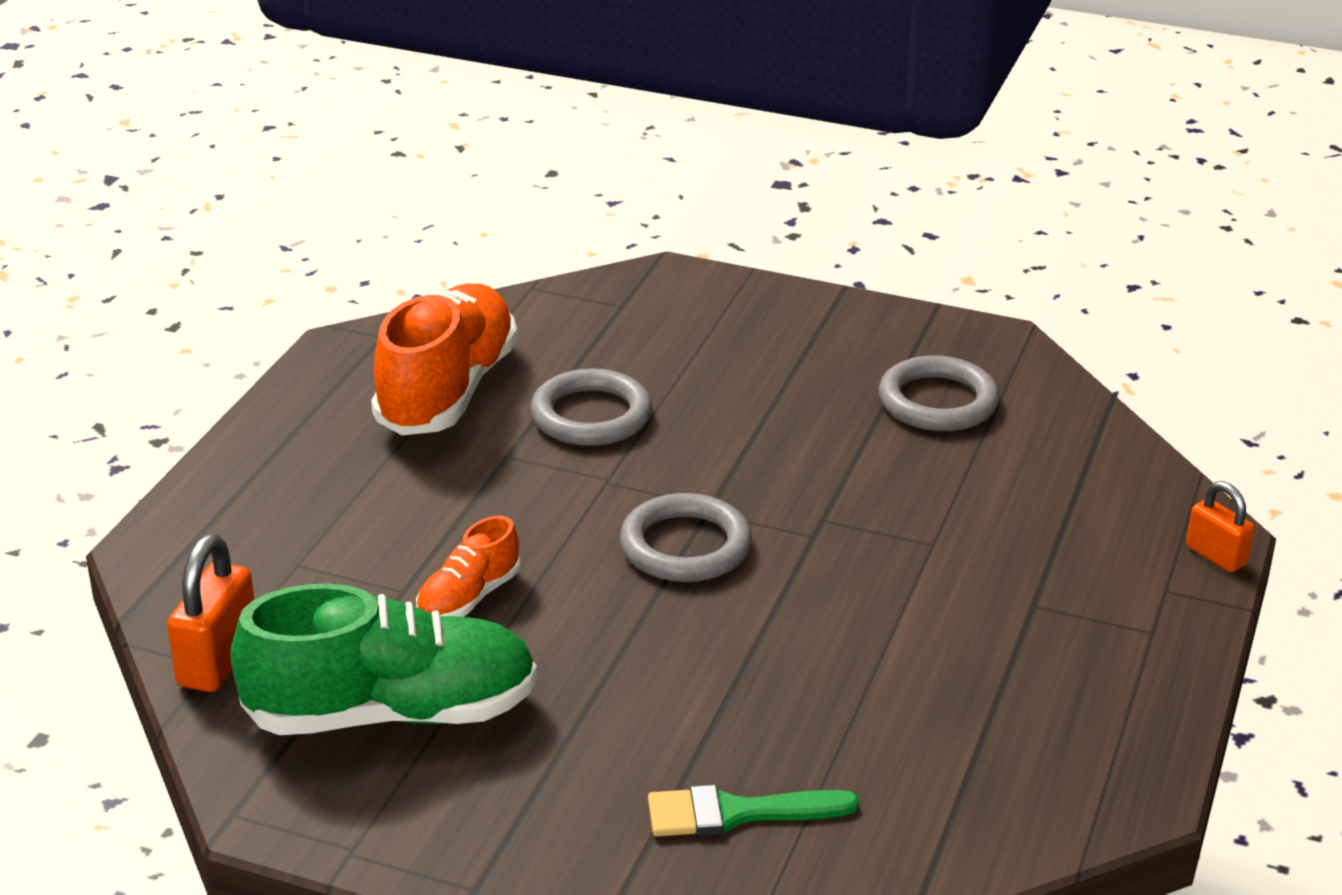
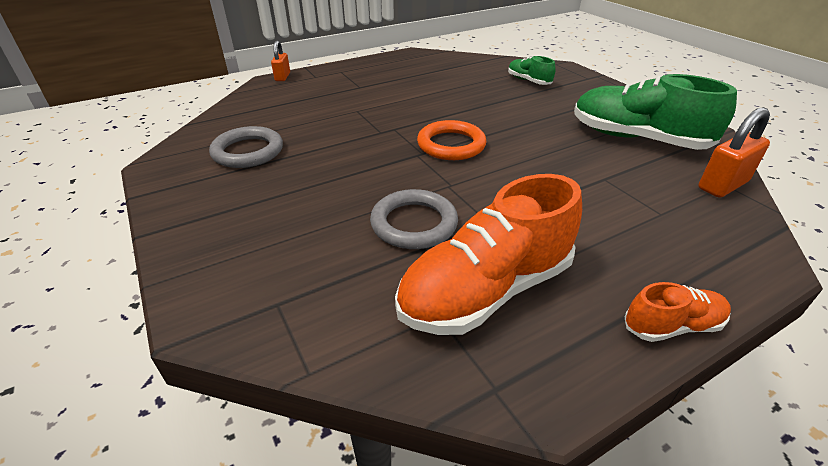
camera: 140 degrees left, 5 degrees up
(469, 598) = (572, 163): orange shoe -> orange shoe (672, 326)
(685, 546) = (451, 145): grey ring -> orange ring
(737, 813) = (528, 81): green brush -> green shoe

